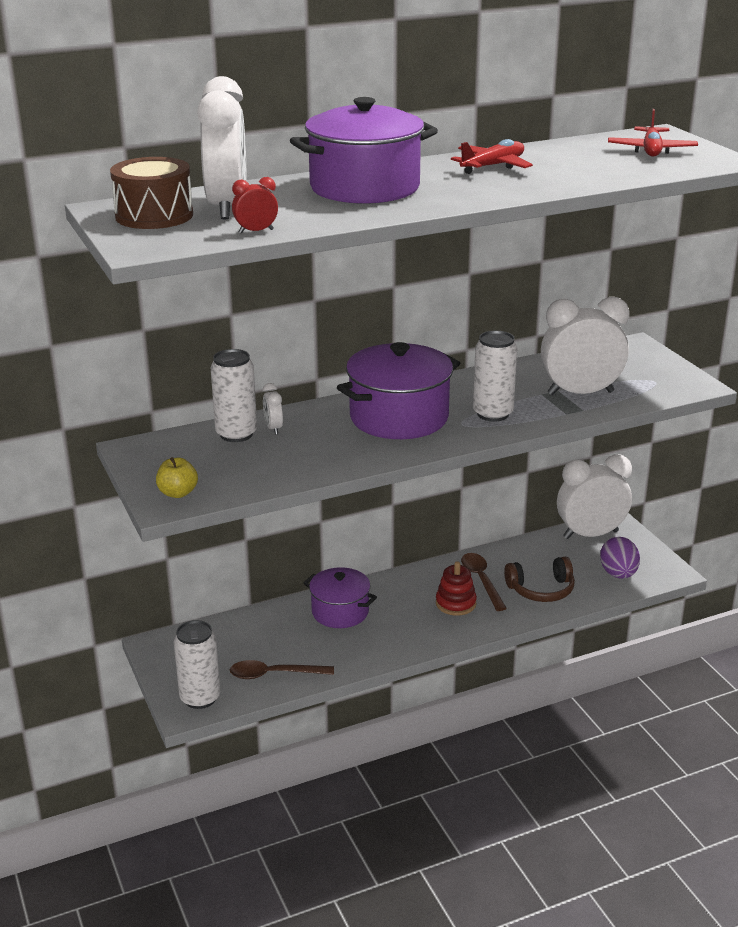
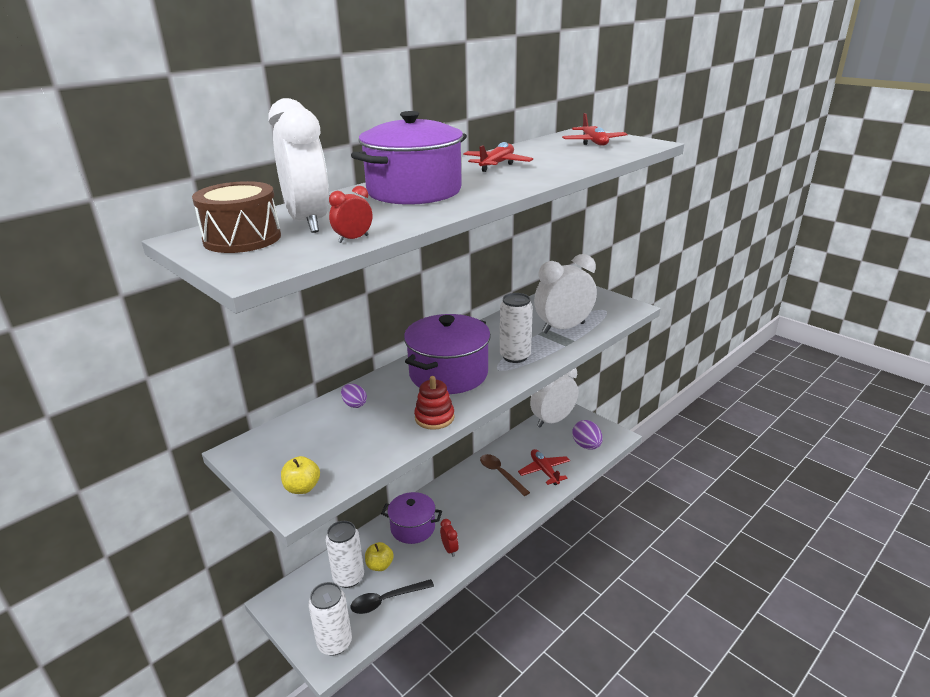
camera: 20 degrees left, 0 degrees up
(236, 434) = (326, 417): white can -> white can (348, 577)
(273, 428) = (354, 404): white clock -> purple egg
(274, 674) = (386, 600): brown spoon -> black spoon
(283, 639) = (380, 565): none -> yellow apple
(372, 644) = (449, 549): none -> red clock
(455, 603) = (492, 497): red stacking toy -> red stacking toy (434, 418)
(541, 590) = (544, 471): brown headphones -> red plane

